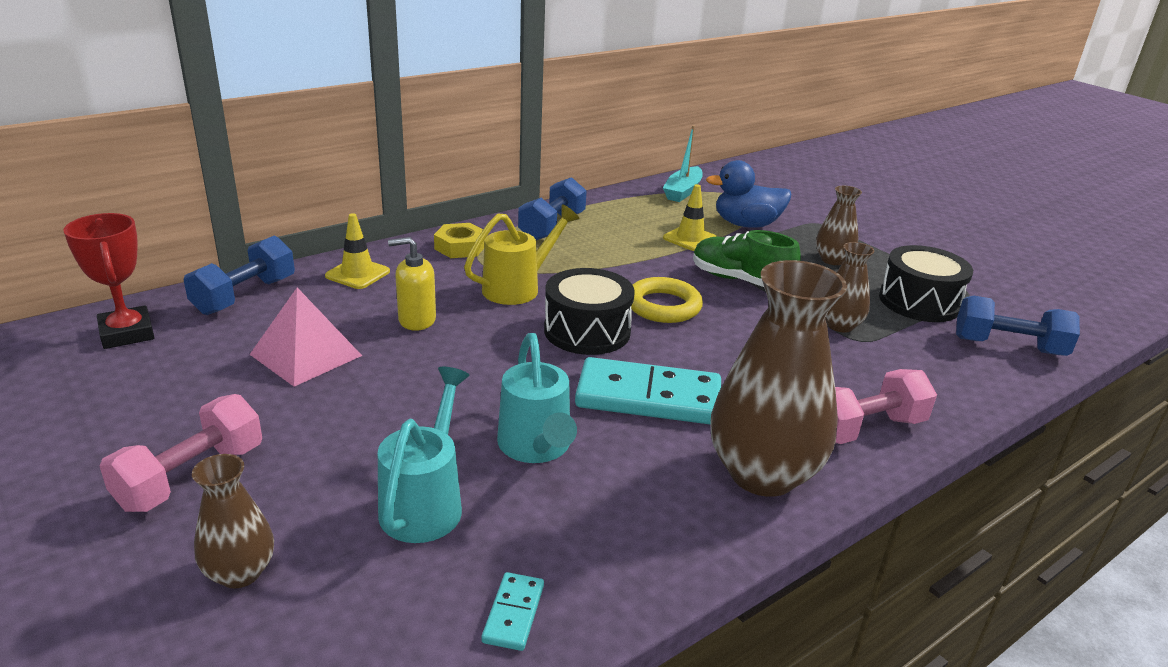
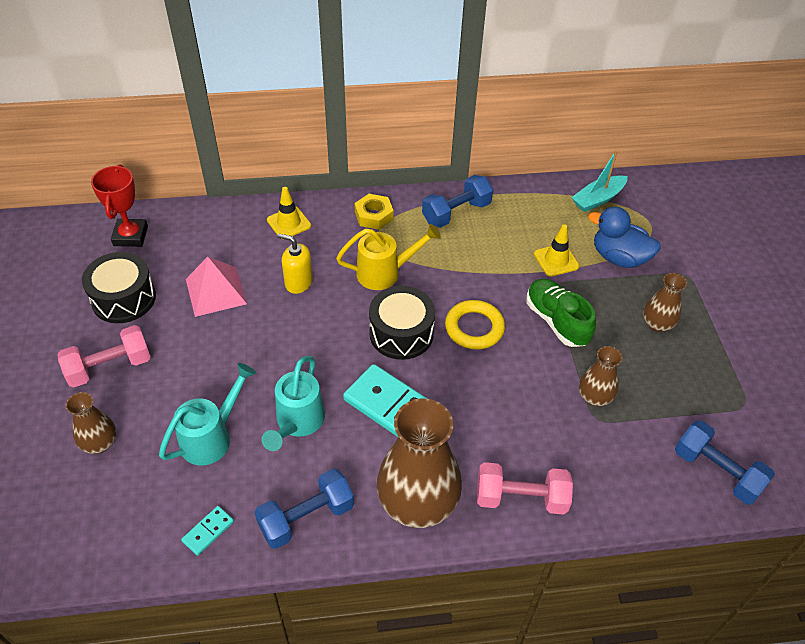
camera: 30 degrees right, 20 degrees up
(245, 296) = (210, 223): blue dumbbell -> blue dumbbell (306, 518)
(919, 302) = (687, 397): black drum -> black drum (124, 299)

